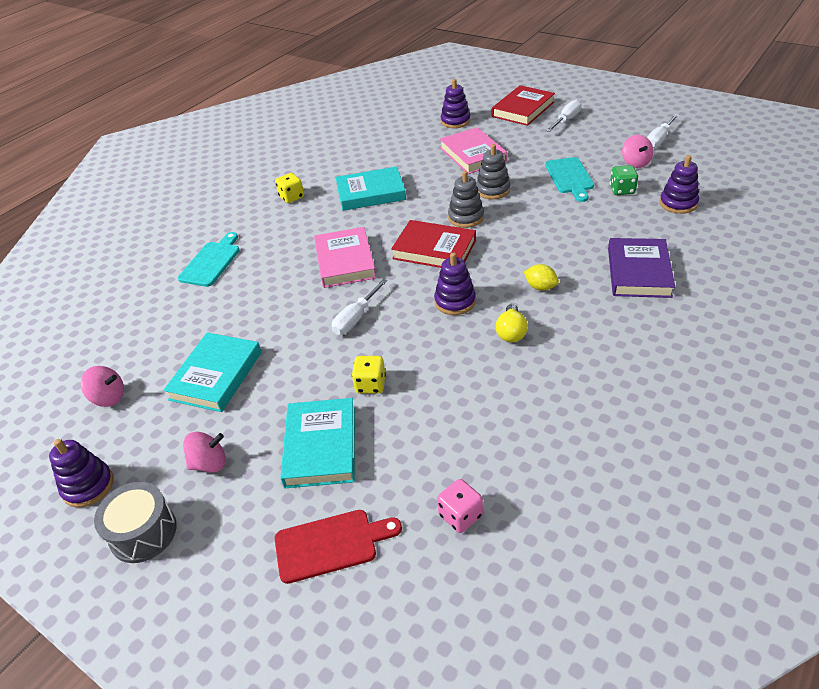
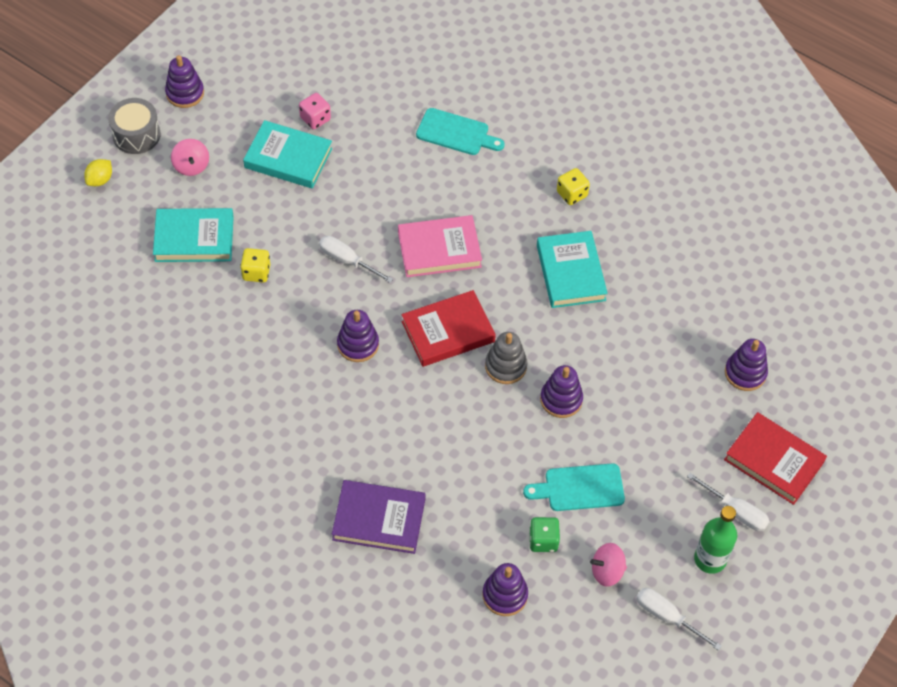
camera: 85 degrees right, 15 degrees up
(109, 397) = (275, 87): pink spinning top -> none
(331, 545) = (102, 248): red cutting board -> none
(434, 250) = (448, 331): red book -> red book turned 45 degrees clockwise
(460, 515) = (110, 330): pink dice -> pink dice (315, 119)
(472, 155) = (649, 386): pink book -> none
(492, 190) = (561, 399): grey stacking toy -> purple stacking toy
(511, 332) = (305, 388): yellow light bulb -> none
(540, 287) = (368, 423): yellow lemon -> yellow lemon (100, 180)
(607, 127) = (710, 559): none -> green bottle

